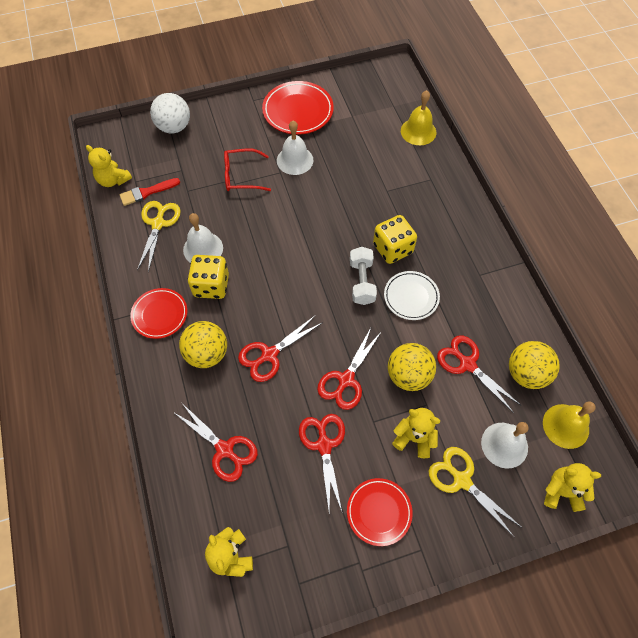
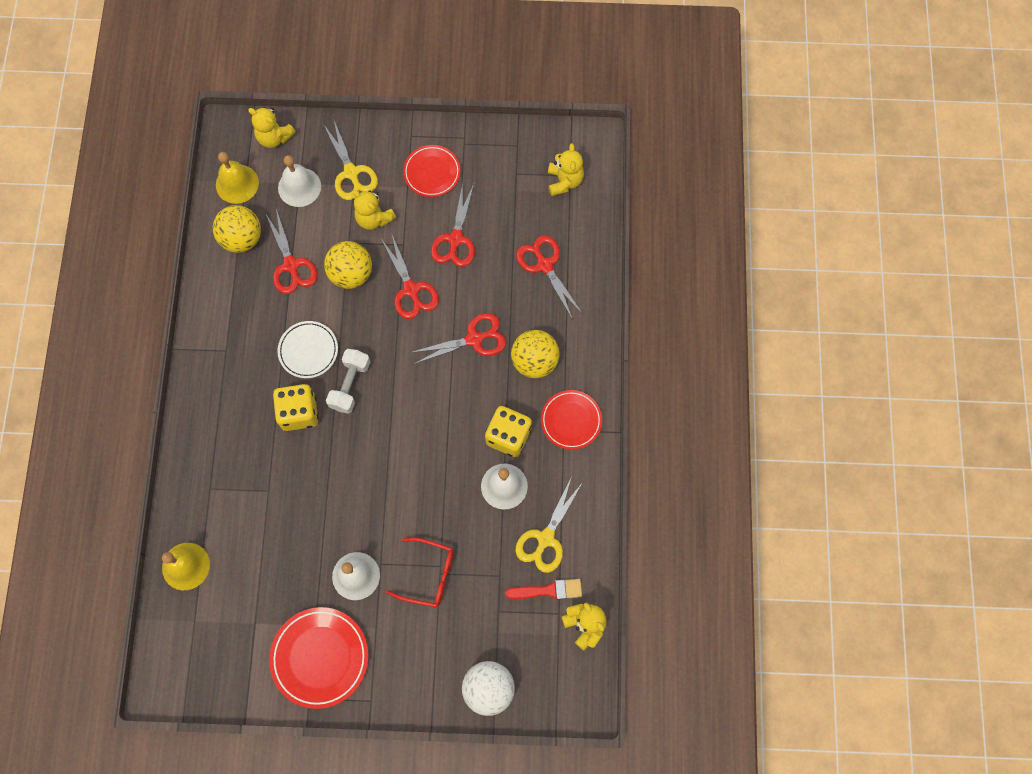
camera: 160 degrees left, 10 degrees up
(346, 380) = (411, 290): red scissors -> red scissors turned 105 degrees clockwise

